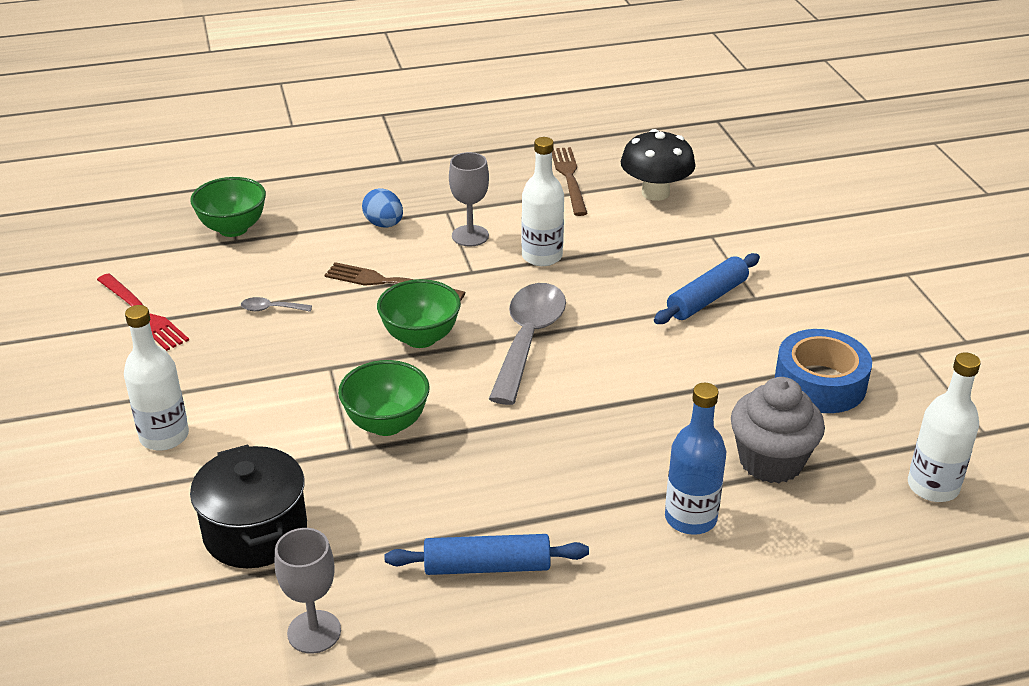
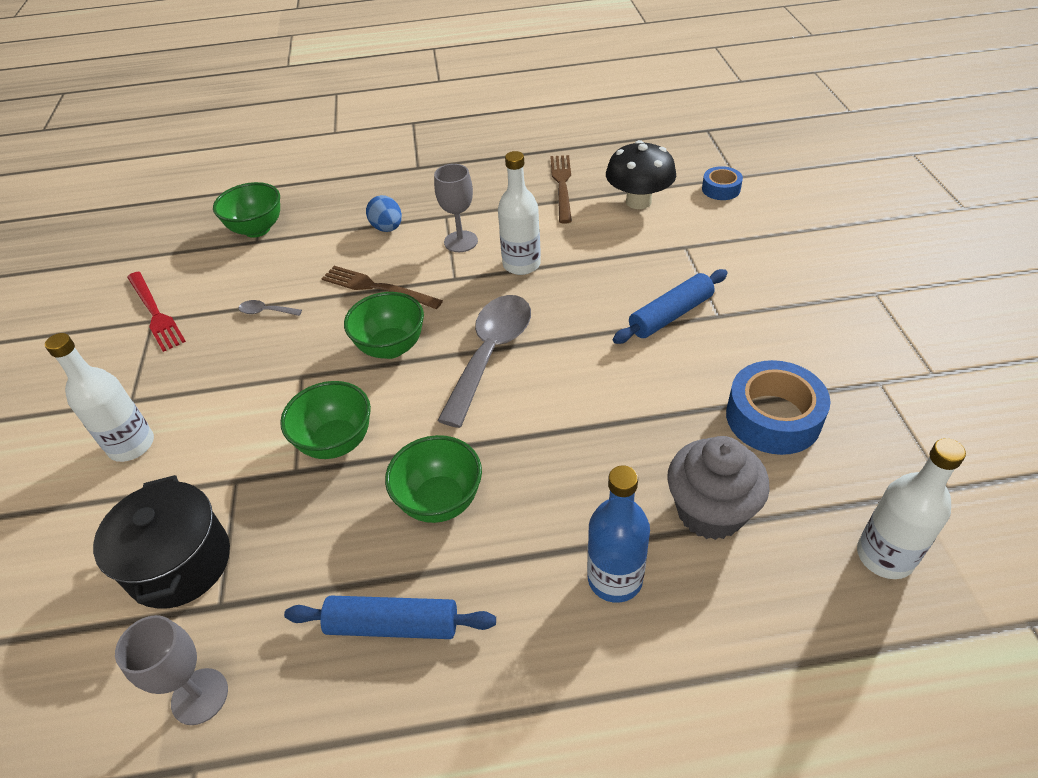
camera: 10 degrees right, 10 degrees up
(507, 467) = (440, 501): none -> green bowl
(740, 179) = (721, 189): none -> blue tape

